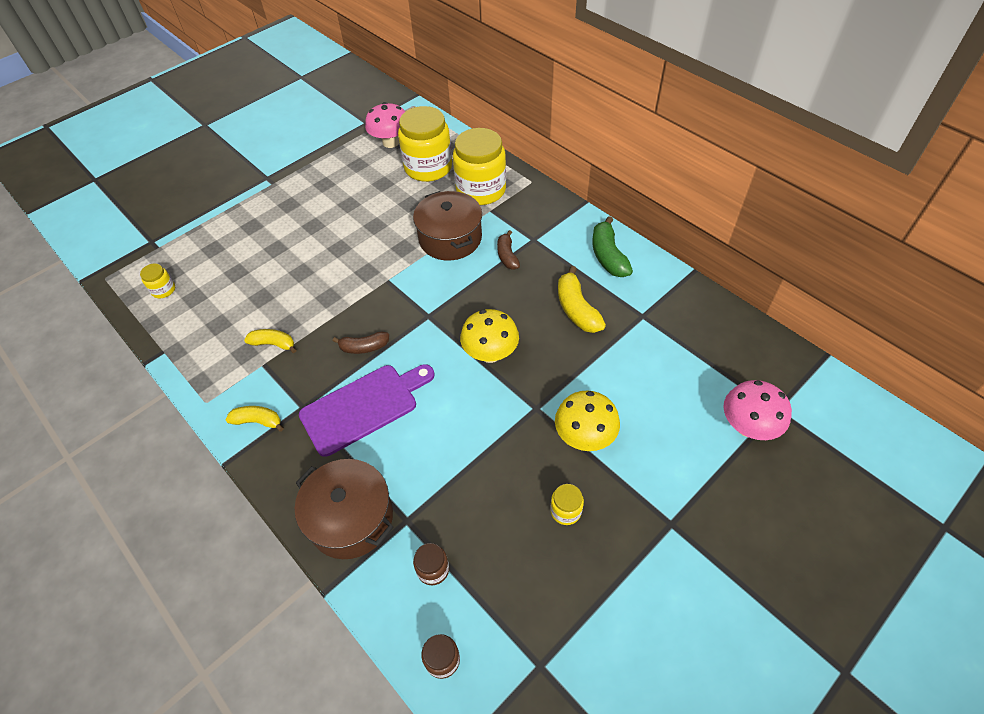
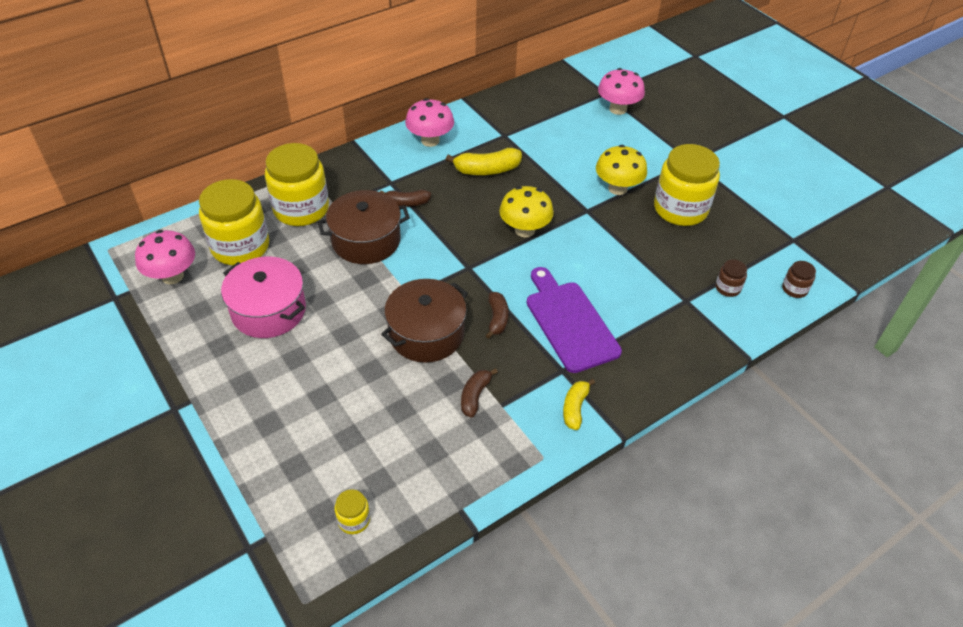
camera: 85 degrees left, 5 degrees down
(273, 344) = (475, 396): yellow banana -> brown banana
(351, 518) = (683, 337): brown pot -> brown pot (426, 334)
(360, 199) = (268, 310): none -> pink pot
(565, 511) = (680, 209): yellow jar -> yellow jar, size x2.30
(608, 256) = (430, 140): green banana -> pink mushroom

